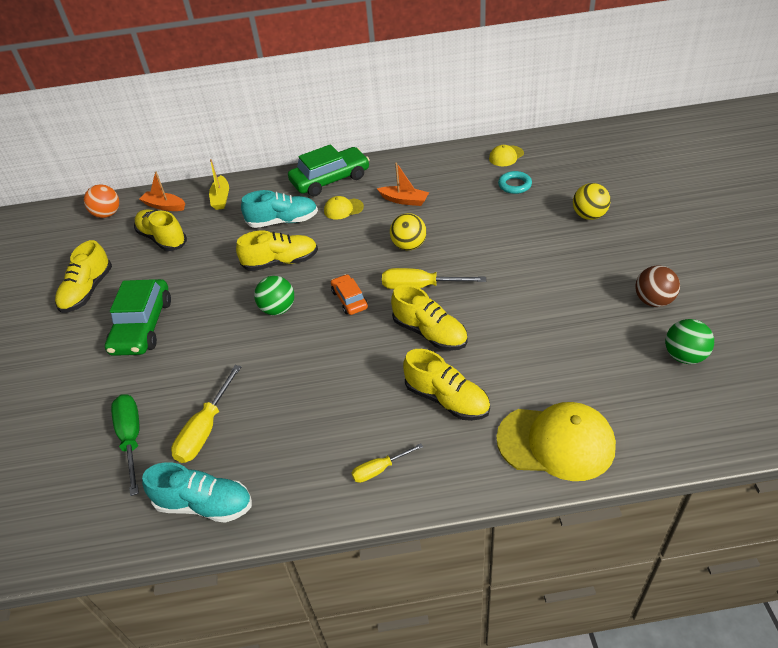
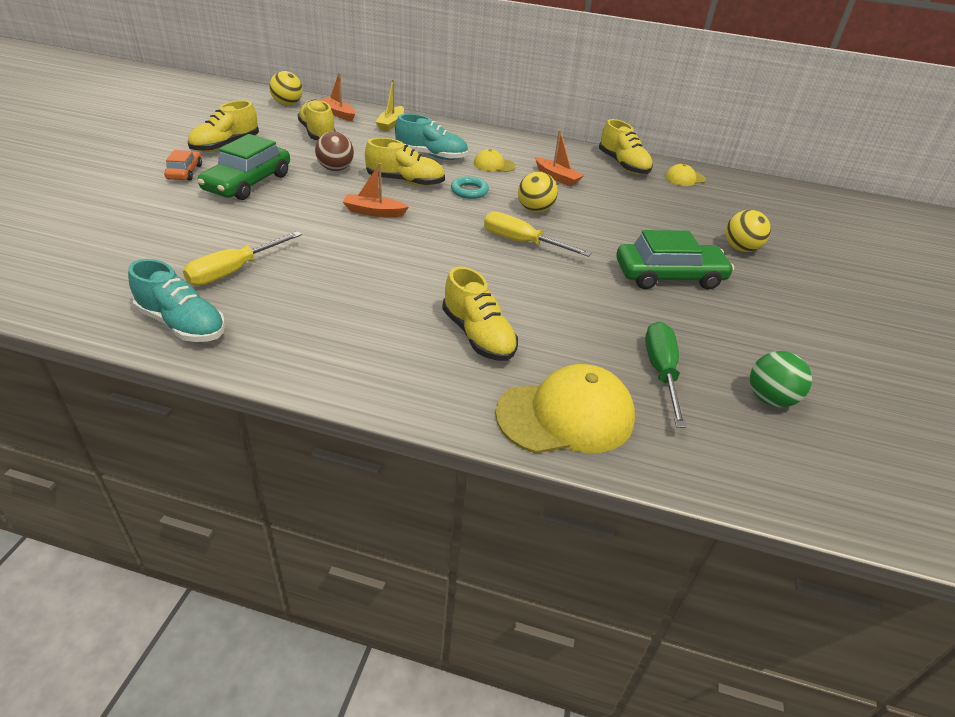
camera: 15 degrees right, 5 degrees down
(107, 214) = (287, 104): orange ball -> yellow ball
(131, 438) = (166, 253): green screwdriver -> green screwdriver (661, 372)
(278, 309) = (374, 212): green ball -> orange boat
(330, 179) = (499, 142): green car -> green car (669, 276)
(349, 299) = (445, 228): orange car -> orange car (185, 172)
(379, 469) = (365, 364): yellow screwdriver -> none
(430, 333) = (503, 279): yellow shoe -> yellow shoe (623, 165)
(514, 185) = (677, 201): turquoise ring -> turquoise ring (469, 191)
(556, 442) = (566, 415): yellow cap -> yellow cap turned 45 degrees counterclockwise
(653, 301) = (765, 339): brown ball -> brown ball (335, 169)

